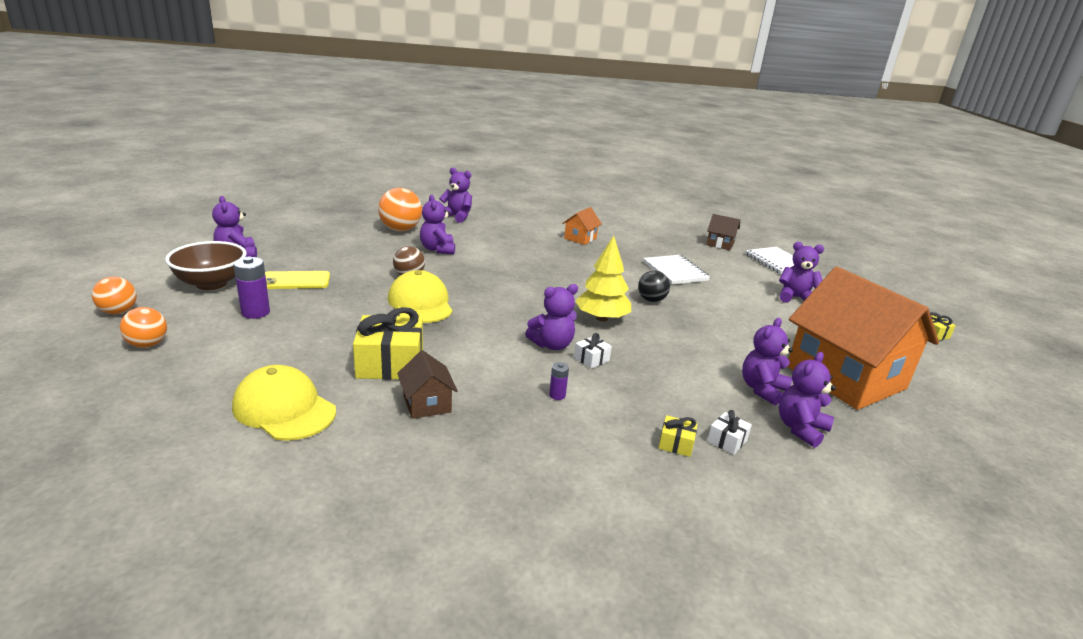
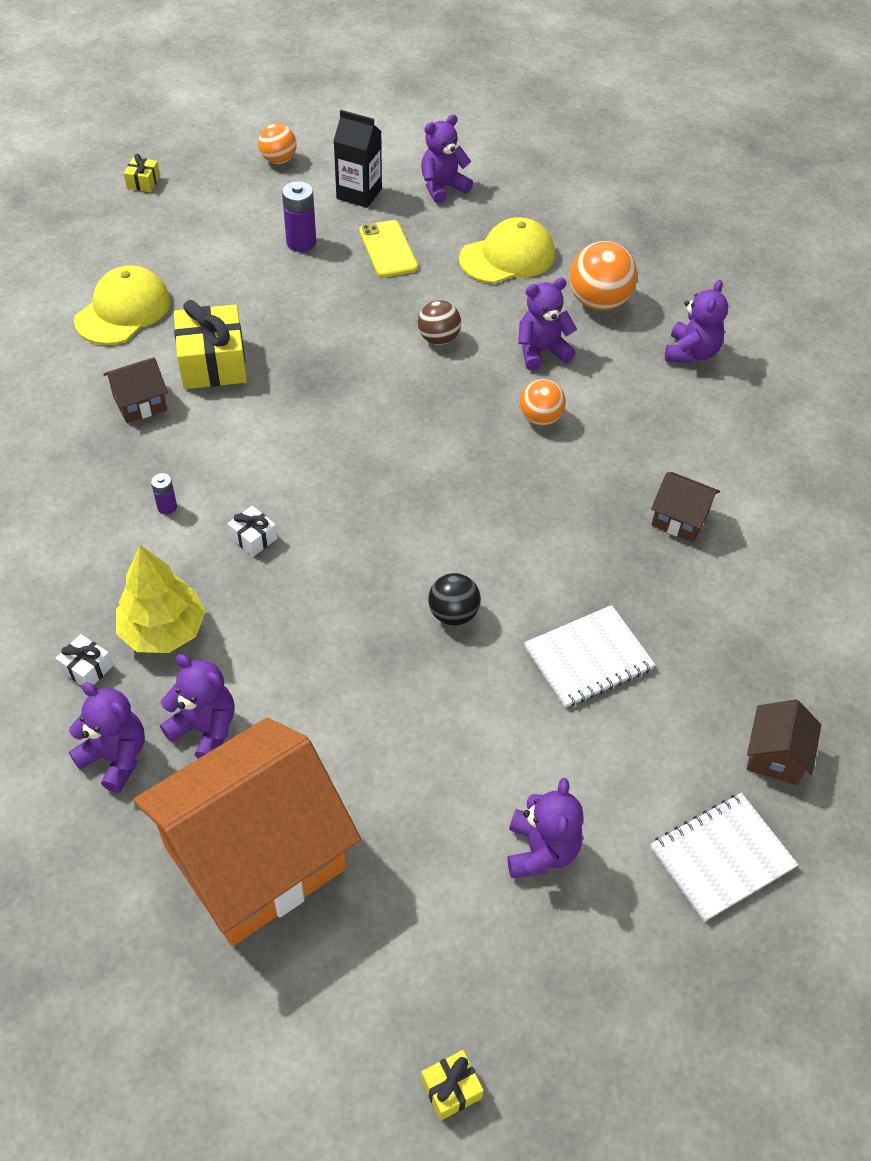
camera: 85 degrees right, 25 degrees up
(147, 344) = (220, 198): orange ball -> orange ball (540, 418)
(211, 283) = (359, 194): brown bowl -> black carton
(420, 303) = (362, 362): yellow cap -> yellow cap (507, 257)
(552, 345) = (282, 497): purple teddy bear -> none
(580, 238) = (680, 519): orange house -> brown house
(601, 318) = (372, 549): yellow tree -> yellow tree (163, 631)
(676, 444) = (79, 616): yellow gift -> yellow gift (143, 182)

